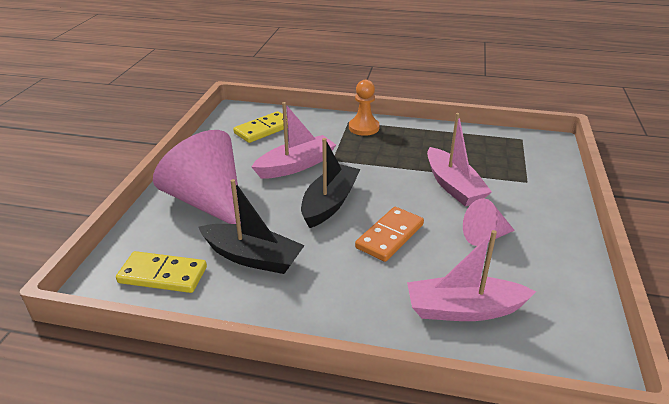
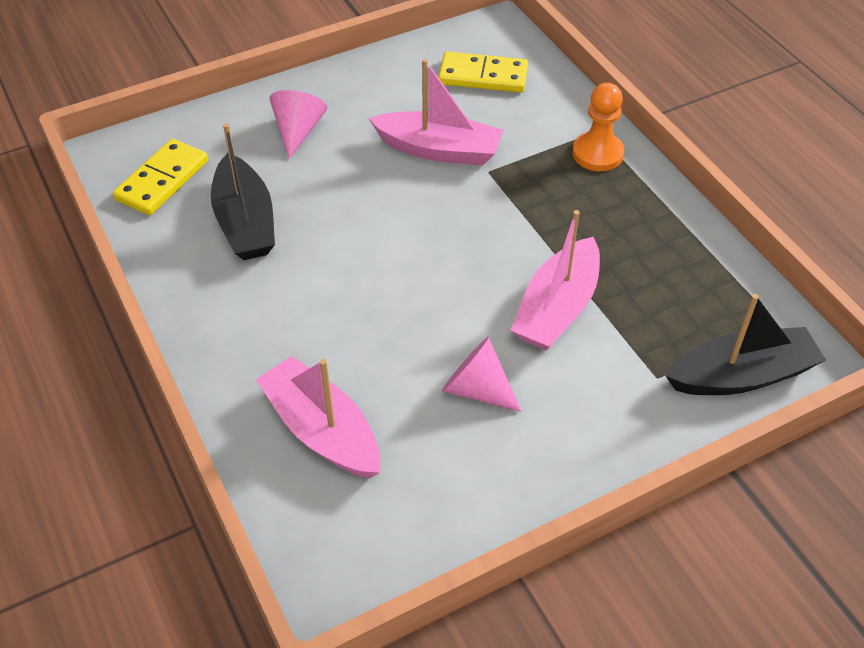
camera: 50 degrees right, 15 degrees up
(163, 275) = (162, 180): yellow domino -> yellow domino turned 60 degrees clockwise
(208, 201) = (298, 131): pink cone -> pink cone, size x0.50
(329, 203) = (397, 221): black boat -> black boat (741, 375)
(390, 236) = (388, 305): orange domino -> none

